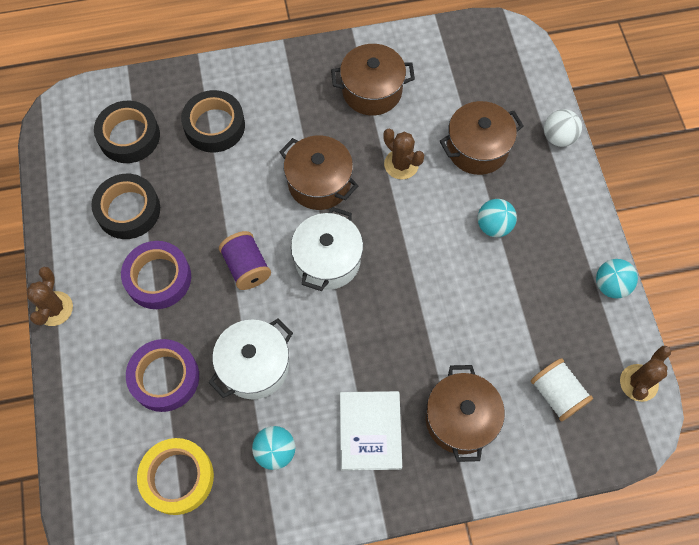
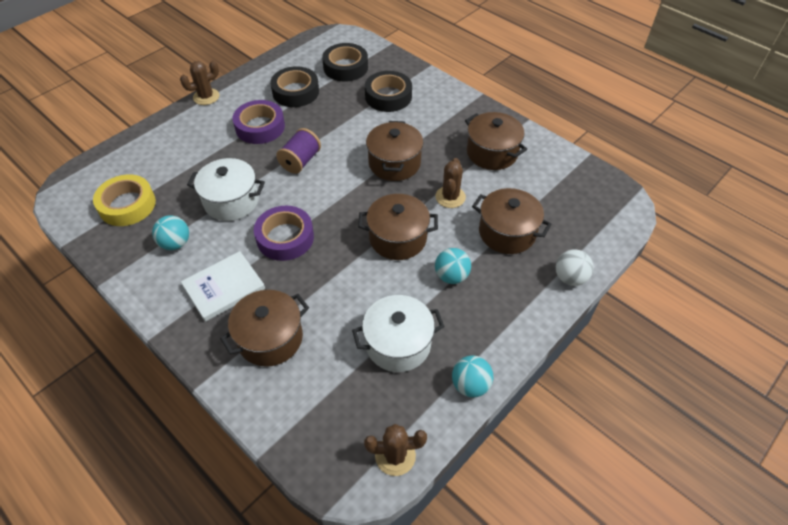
camera: 55 degrees right, 15 degrees down
(165, 377) = (193, 164): purple tape -> purple tape (285, 238)
(327, 260) = (339, 197): white pot -> white pot (398, 344)
(419, 241) = (398, 238): none -> brown pot
(556, 394) = (338, 395): white spool -> none

